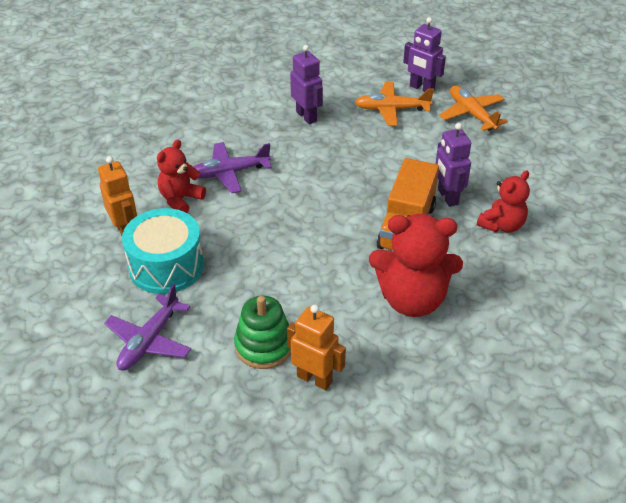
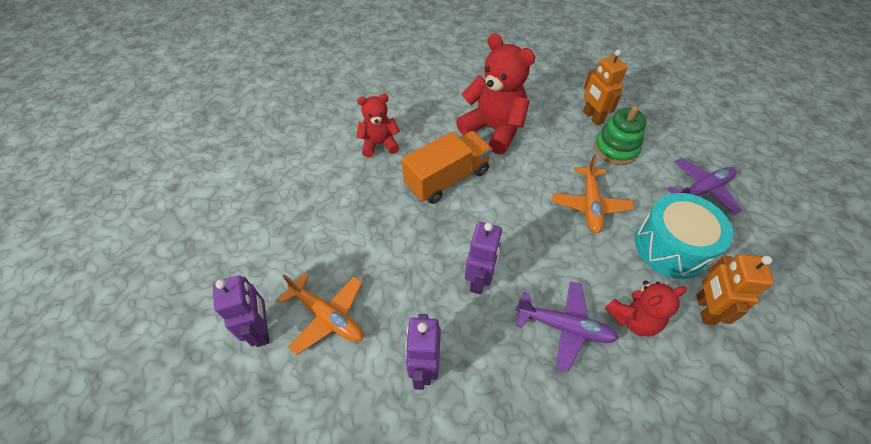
camera: 145 degrees left, 10 degrees up
(447, 197) = (390, 186): purple robot -> purple robot (479, 280)
(471, 114) = (264, 259): orange plane -> orange plane (590, 205)

